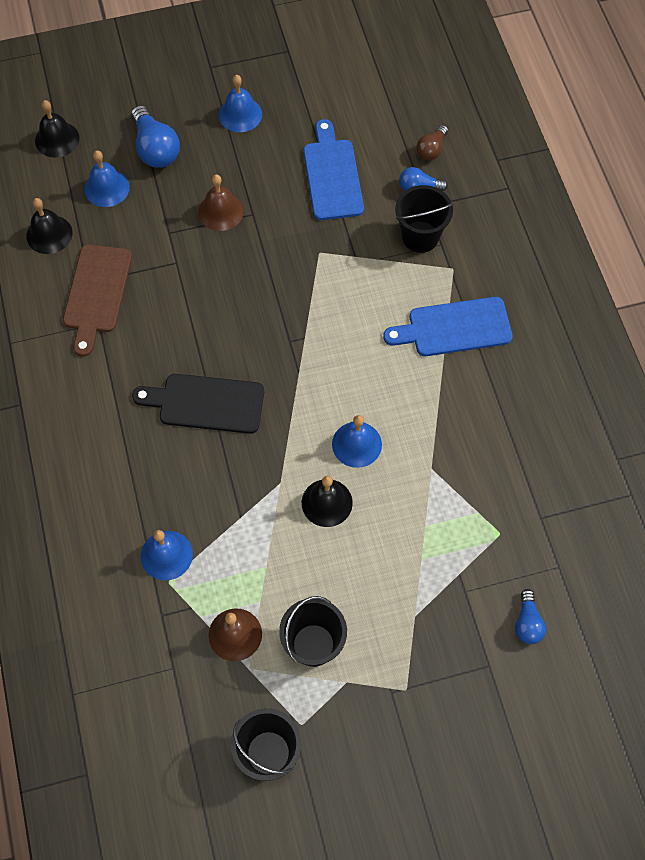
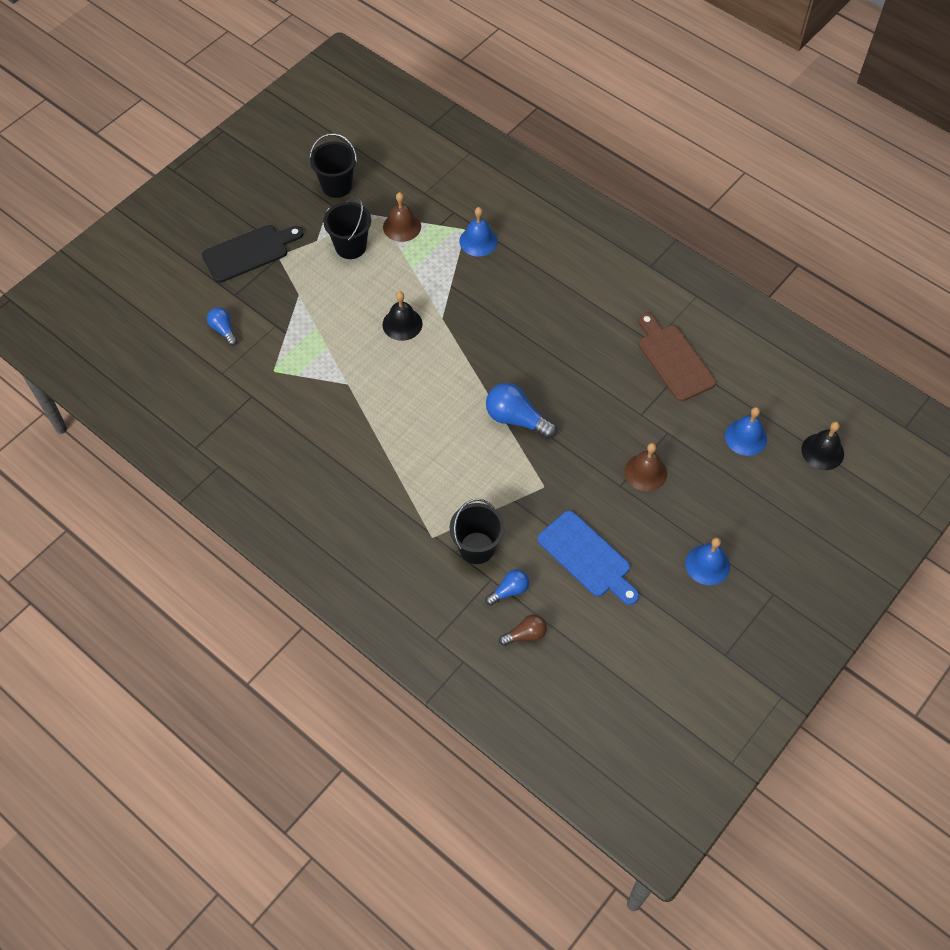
camera: 145 degrees right, 5 degrees down
(49, 234) = (749, 379): black bell -> none
(155, 148) = (743, 491): blue light bulb -> blue light bulb (516, 419)
(206, 403) = (532, 335): black cutting board -> black cutting board (249, 252)
(356, 444) = (410, 369): blue bell -> none
(431, 149) = (525, 634): brown light bulb -> brown light bulb turned 75 degrees clockwise
(454, 328) = (398, 490): blue cutting board -> none

